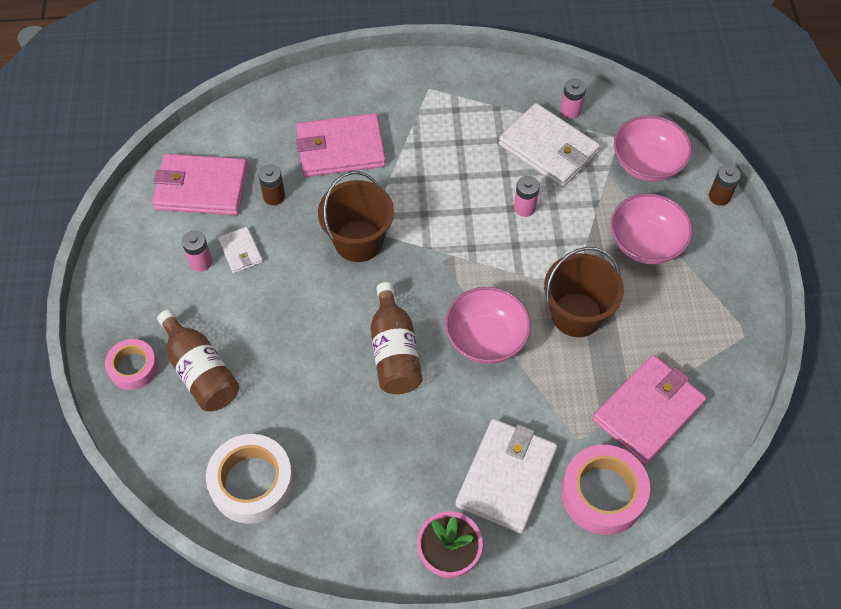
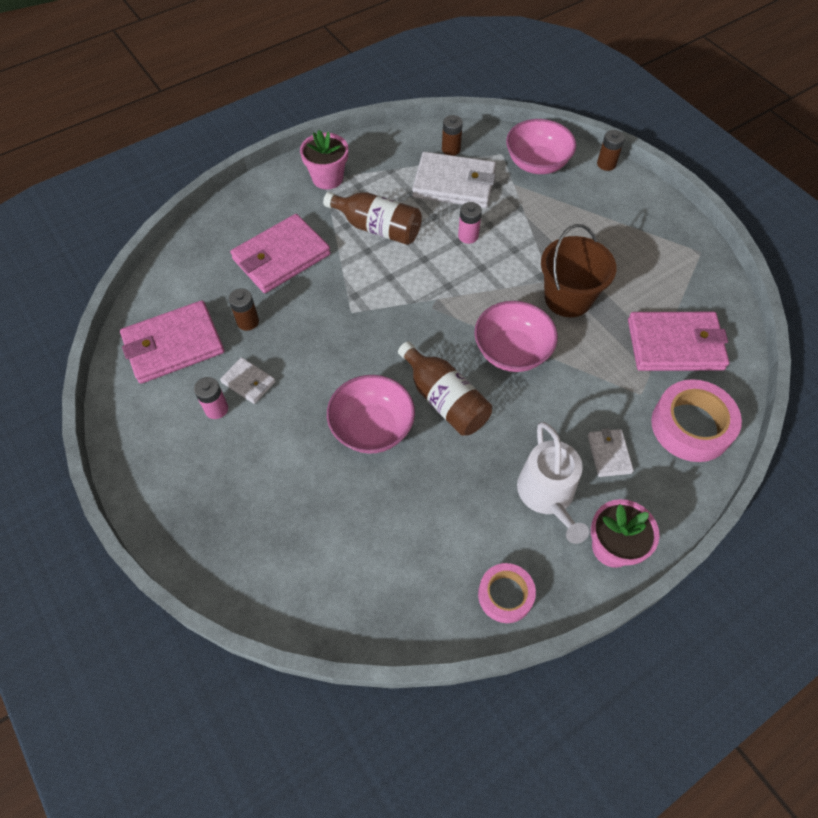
camera: 30 degrees left, 0 degrees up
(133, 367) = (213, 536): pink tape -> pink tape (505, 595)
(200, 371) = (282, 506): brown bottle -> brown bottle (377, 228)
(252, 483) = (398, 580): white tape -> none
(358, 241) = (349, 324): brown bucket -> none
(424, 483) = (548, 495): none -> white watering can
(432, 89) = (327, 178): none -> pink flower pot
(506, 477) = (609, 454): white wallet -> white wallet, size x0.50
(570, 111) = (451, 149): pink battery -> brown battery
(645, 243) = (579, 221): pink bowl -> pink bowl (372, 428)
(648, 411) = (675, 344): pink wallet -> pink wallet turned 75 degrees clockwise

